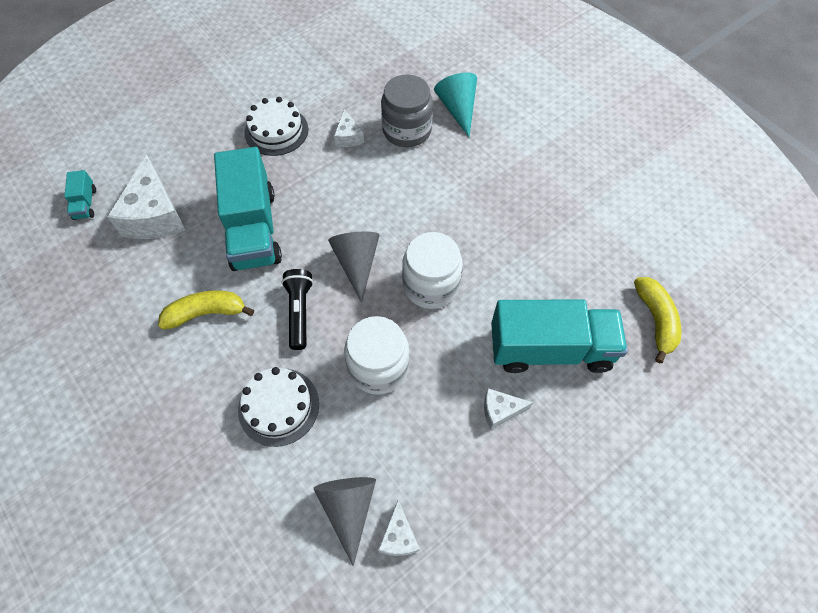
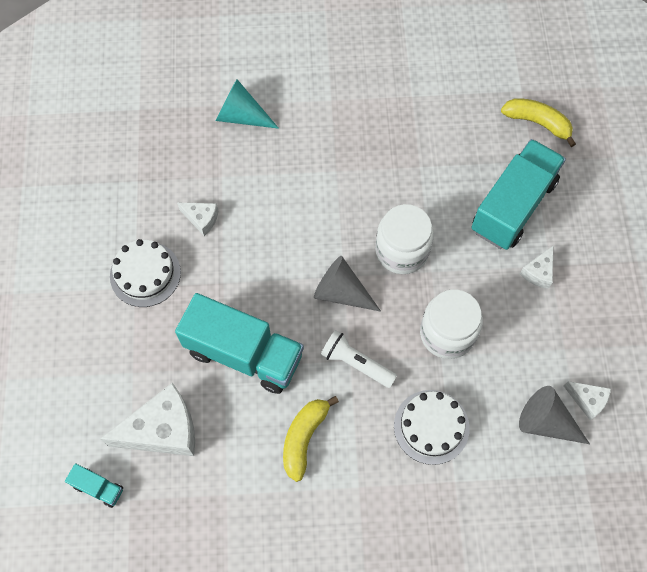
camera: 55 degrees left, 5 degrees up
(155, 215) = (163, 430): white cheese -> white cheese turned 45 degrees counterclockwise
(299, 312) = (356, 363): black flashlight -> white flashlight
(407, 130) = (232, 169): grey jar -> none

